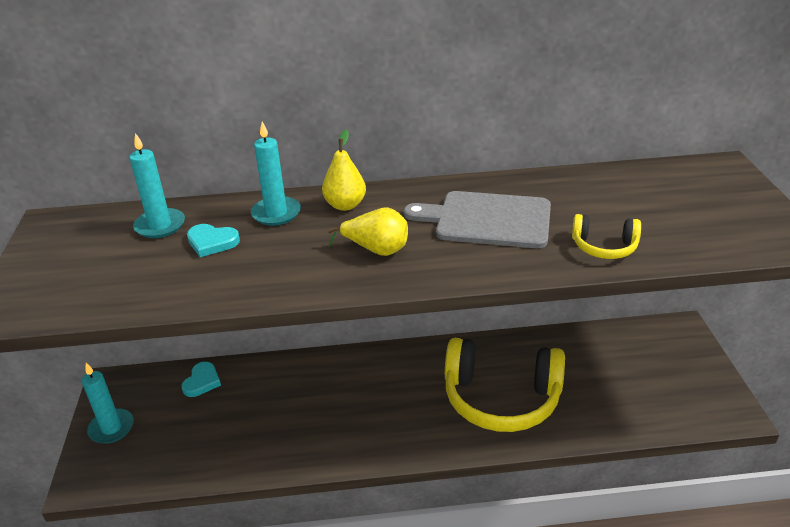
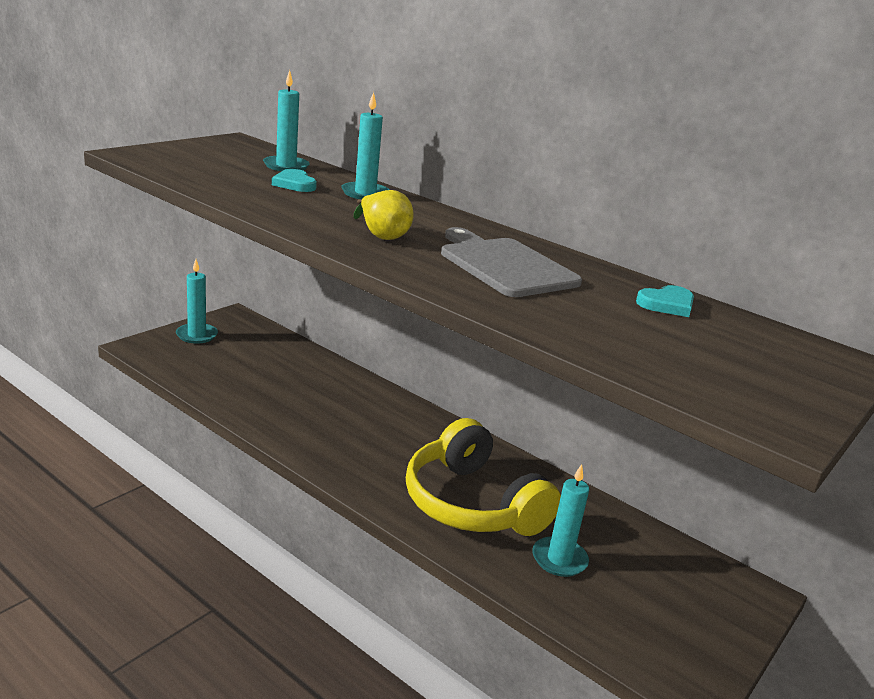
camera: 40 degrees right, 10 degrees down
(202, 381) = (285, 349): turquoise heart -> turquoise heart (667, 304)
(345, 205) = (420, 212): yellow pear -> none
(590, 393) = (559, 559): none -> turquoise candle
(604, 247) = (563, 323): yellow headphones -> none

